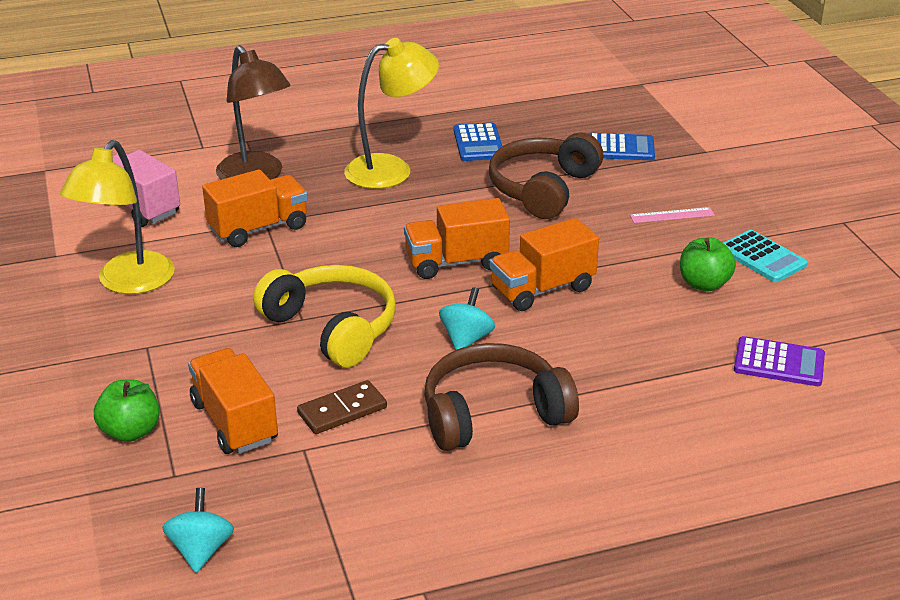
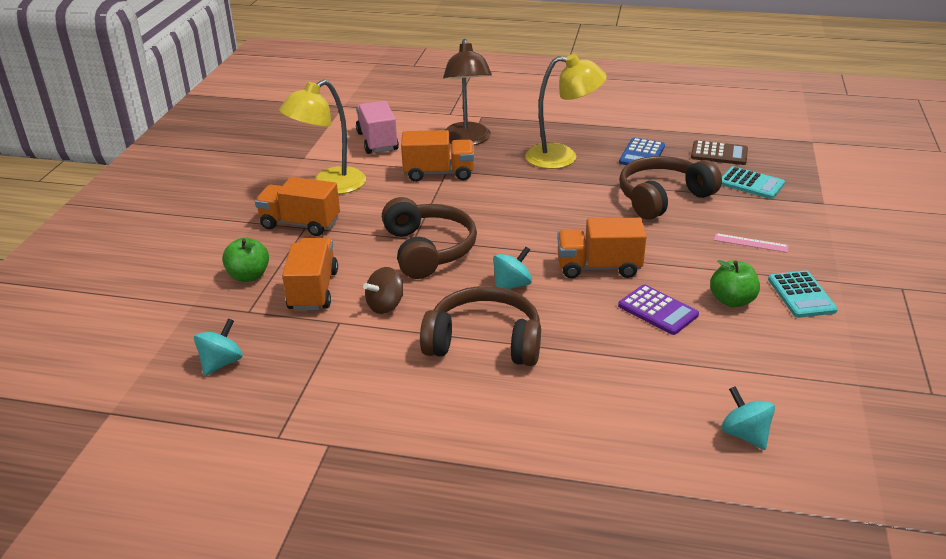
camera: 30 degrees right, 0 degrees up
(332, 327) = (428, 250): yellow headphones -> brown headphones
(342, 410) = (385, 305): brown domino -> brown spinning top
(456, 262) = (552, 231): orange truck -> orange truck (300, 224)
(560, 121) = (719, 154): none -> brown calculator
(620, 148) = (751, 184): blue calculator -> turquoise calculator
(779, 363) = (743, 379): purple calculator -> purple calculator (657, 310)
(824, 418) = (744, 435): none -> turquoise spinning top

